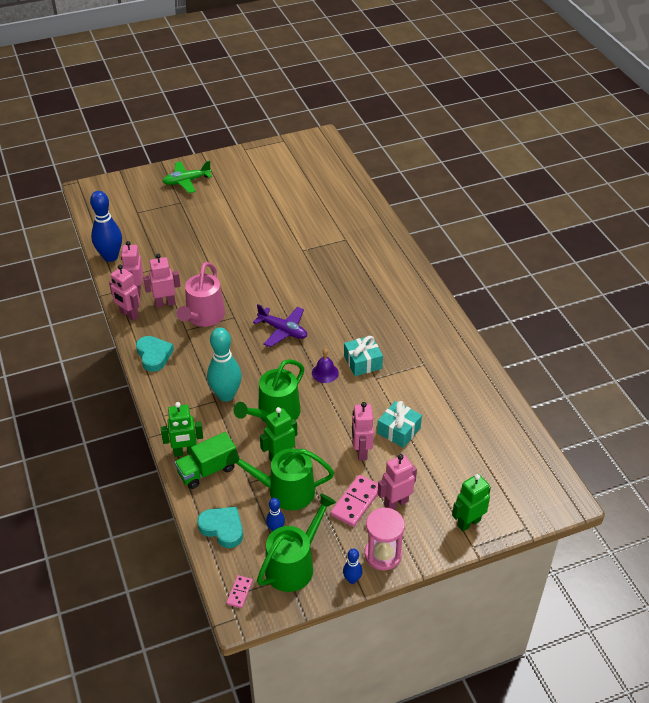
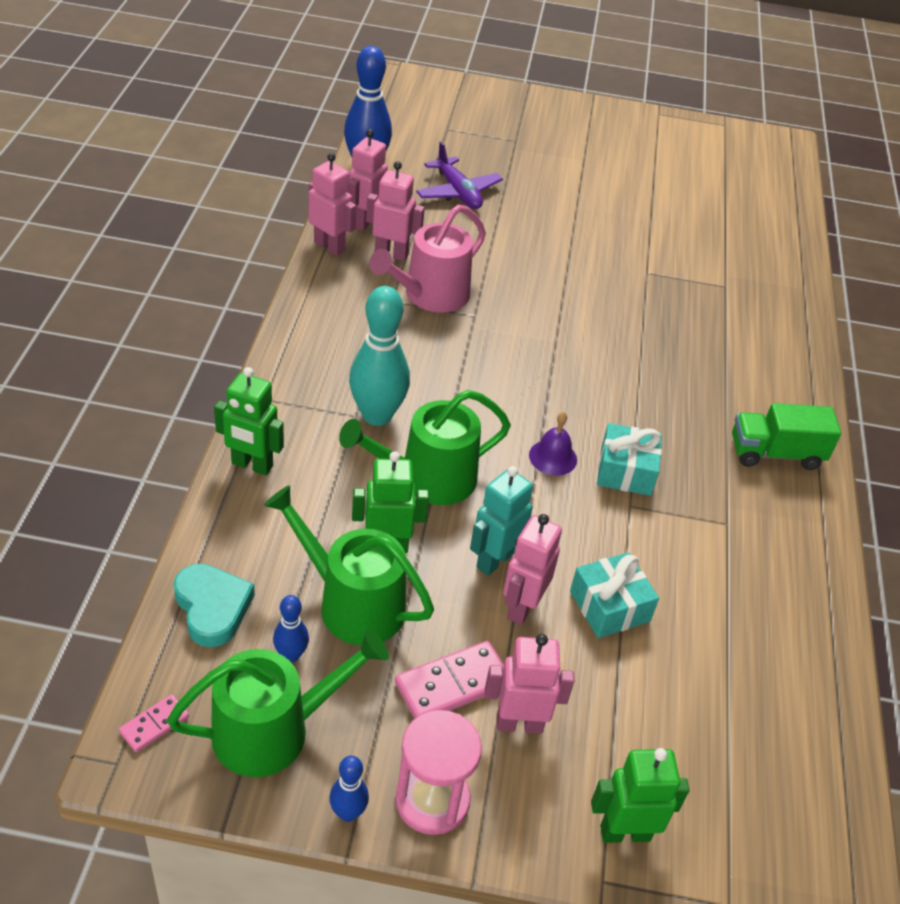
camera: 25 degrees right, 0 degrees up
(129, 315) = (329, 246): pink robot -> pink robot turned 150 degrees clockwise
(154, 355) = (319, 313): turquoise heart -> none
(186, 181) = (545, 119): green plane -> none
(207, 470) = (261, 508): green truck -> green truck (775, 453)
(283, 330) = (533, 367): purple plane -> purple plane (458, 192)
(333, 437) = (494, 560): none -> turquoise robot

